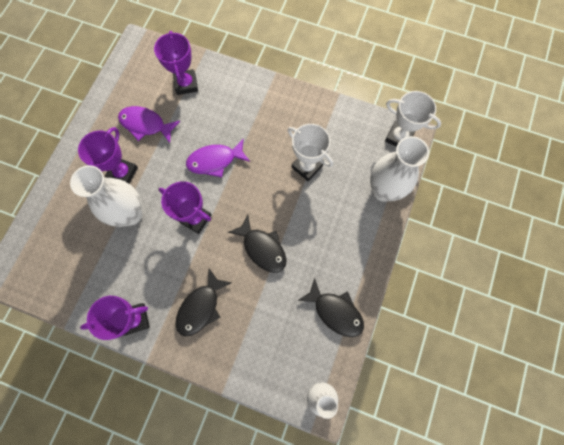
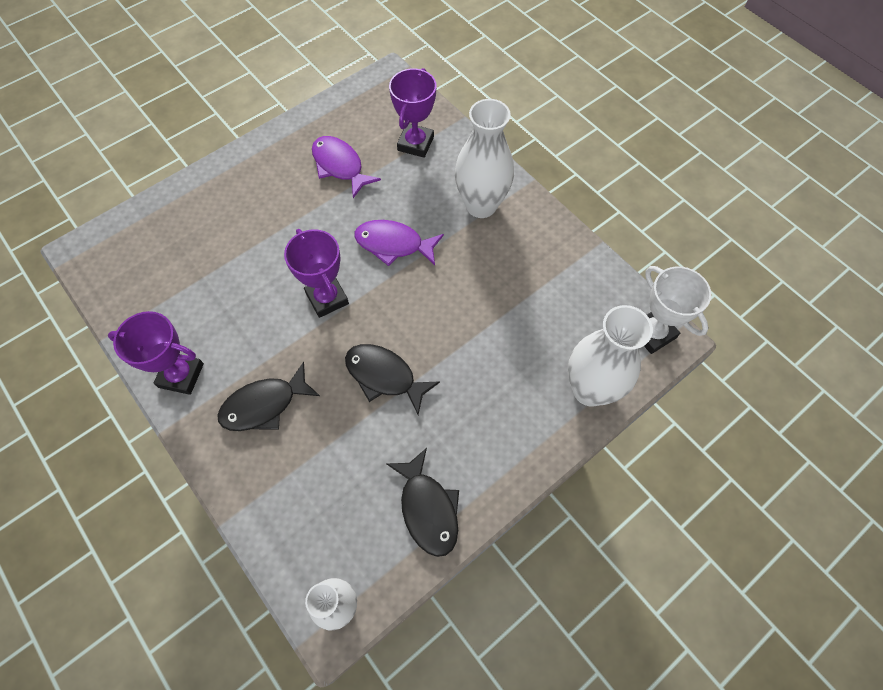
camera: 30 degrees right, 10 degrees down
(123, 173) = (279, 205): purple trophy -> none
(130, 214) = (257, 255): white vase -> white vase (481, 205)
(262, 248) = (384, 376): black fish -> black fish turned 135 degrees clockwise
(307, 167) = (504, 308): white trophy -> none

